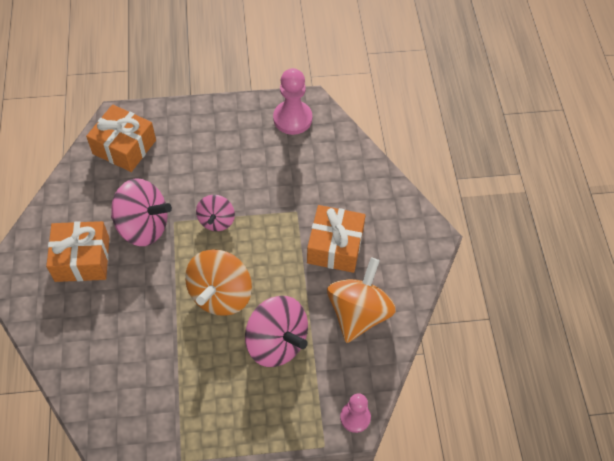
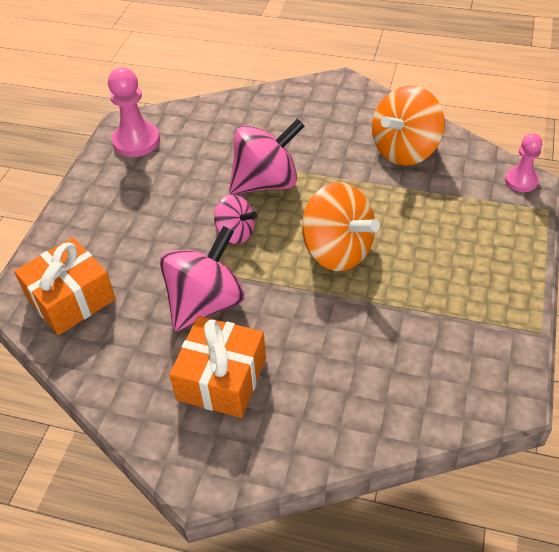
camera: 65 degrees left, 10 degrees down
(276, 342) = (416, 218): pink spinning top -> pink spinning top (266, 182)
(335, 246) = (318, 148): orange gift -> none
(358, 313) = (405, 150): orange spinning top -> orange spinning top turned 90 degrees counterclockwise

